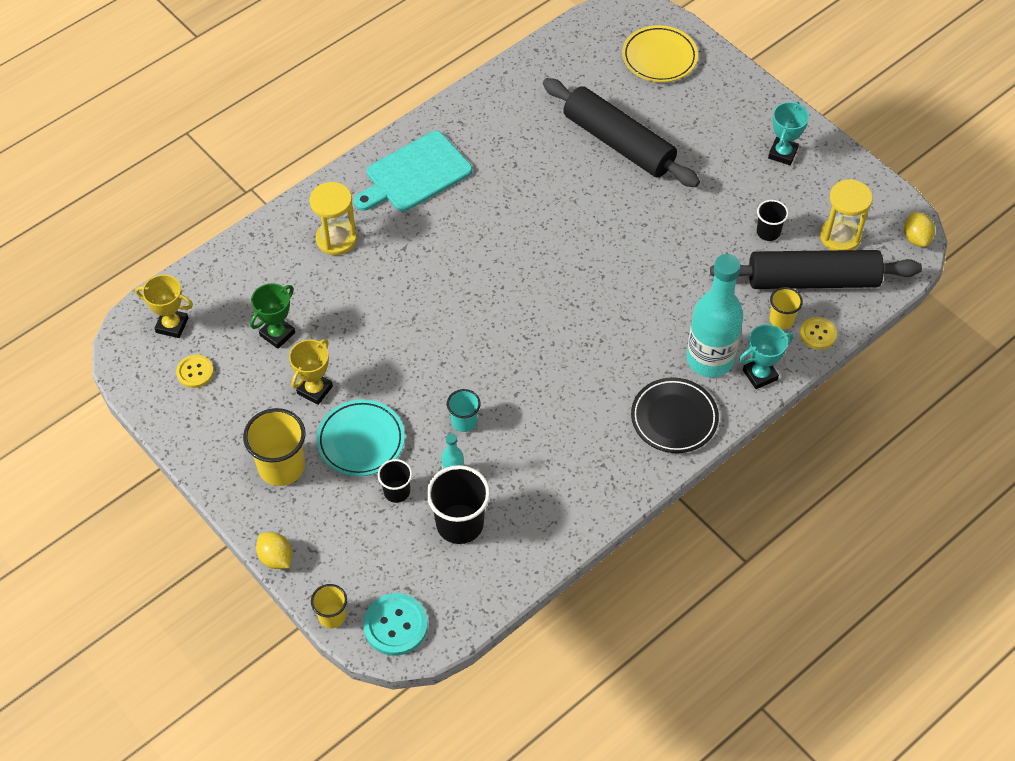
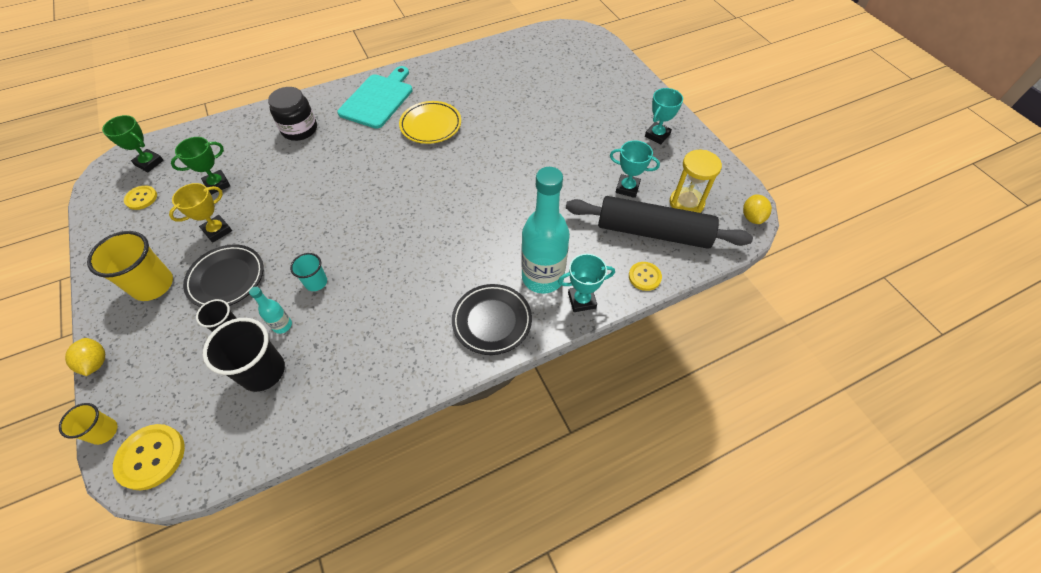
camera: 15 degrees right, 0 degrees up
(172, 325) = (149, 163): yellow trophy -> green trophy
(336, 239) = (299, 129): yellow hourglass -> black jar
(361, 441) = (226, 278): turquoise plate -> black plate
(395, 625) = (151, 457): turquoise button -> yellow button
(414, 174) = (378, 99): turquoise cutting board -> turquoise cutting board turned 135 degrees clockwise
(618, 143) = (534, 106): black rolling pin -> none
(659, 57) = (586, 59): yellow plate -> yellow plate (431, 125)
(768, 232) = (627, 188): black cup -> turquoise trophy
(781, 319) = (616, 258): yellow cup -> none

